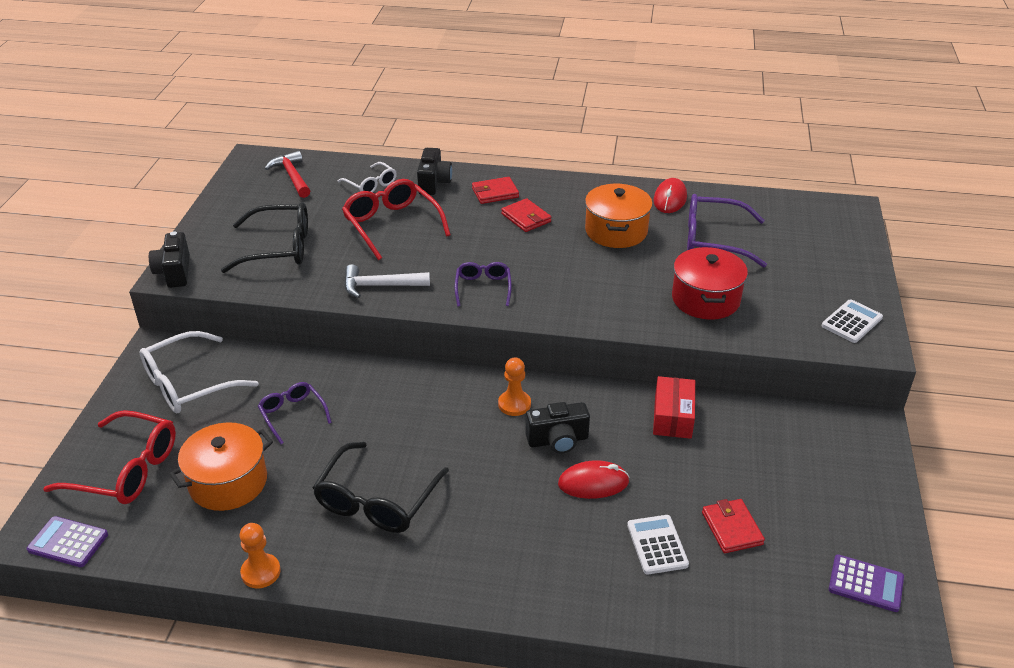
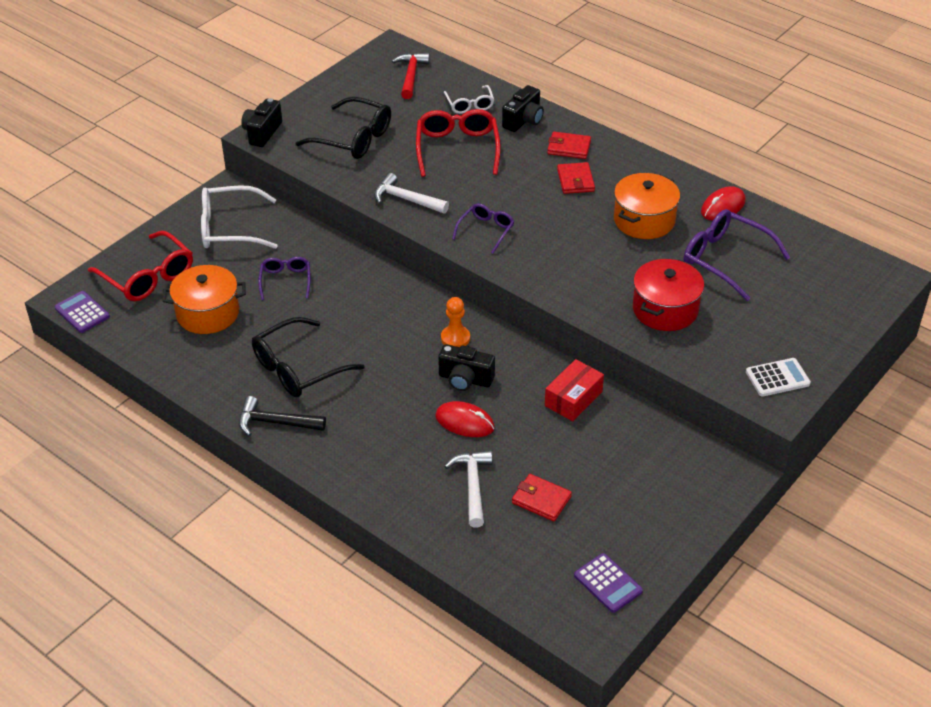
camera: 30 degrees right, 5 degrees up
(261, 572) = (187, 384): orange pawn -> none
(397, 570) = (276, 422): none -> black hammer
(657, 545) = (473, 486): white calculator -> white hammer
(732, 528) = (541, 500): red wallet -> red wallet turned 75 degrees counterclockwise

